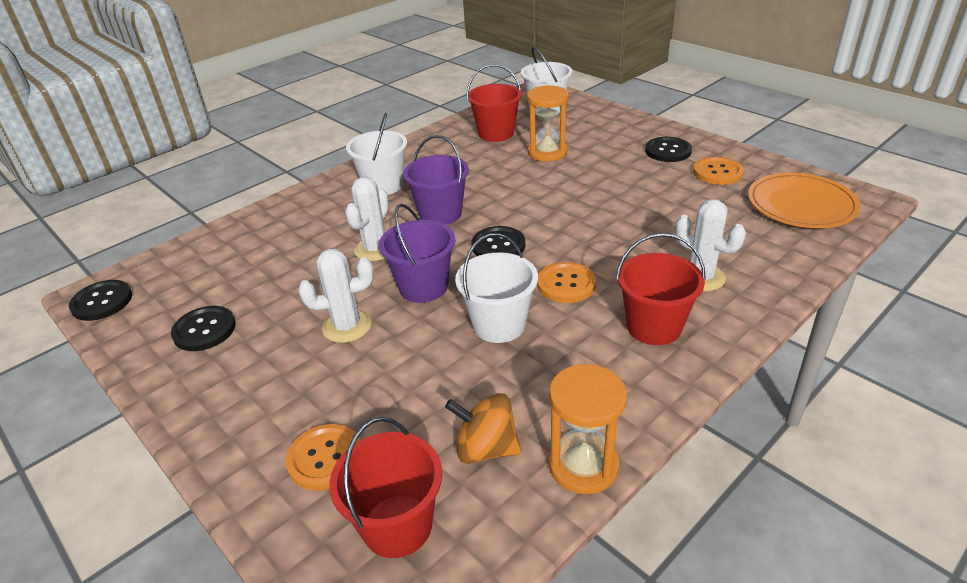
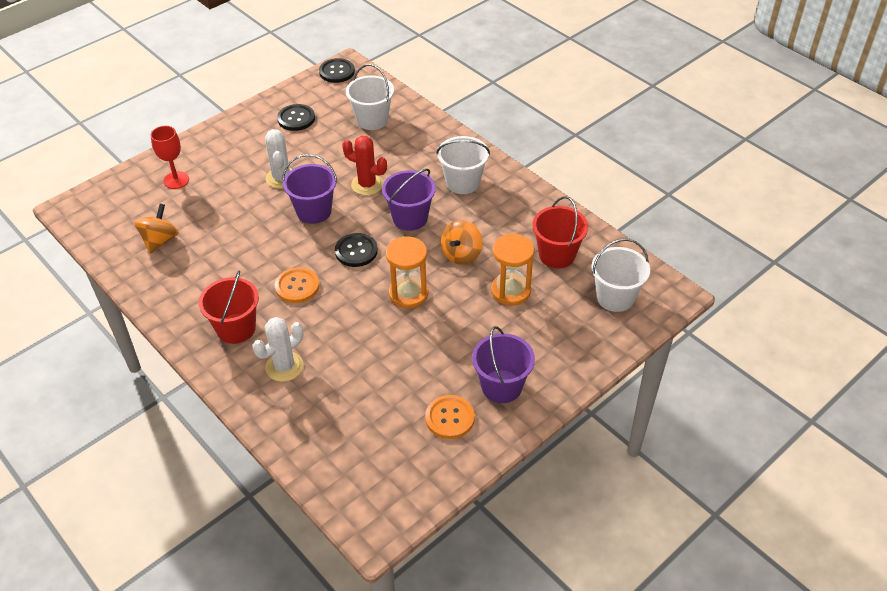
camera: 90 degrees right, 10 degrees up
(325, 458) = (176, 180): orange button -> red goblet
(375, 249) = (367, 185): white cactus -> red cactus
(397, 525) = (125, 209): red bucket -> none
(499, 179) = (461, 254): none -> orange spinning top
(499, 325) = (262, 249): white bucket -> white bucket (372, 120)
(583, 465) = (134, 279): orange hourglass -> orange hourglass (408, 293)
(668, 151) = (501, 386): black button -> purple bucket
(801, 204) = (376, 469): orange plate -> none

